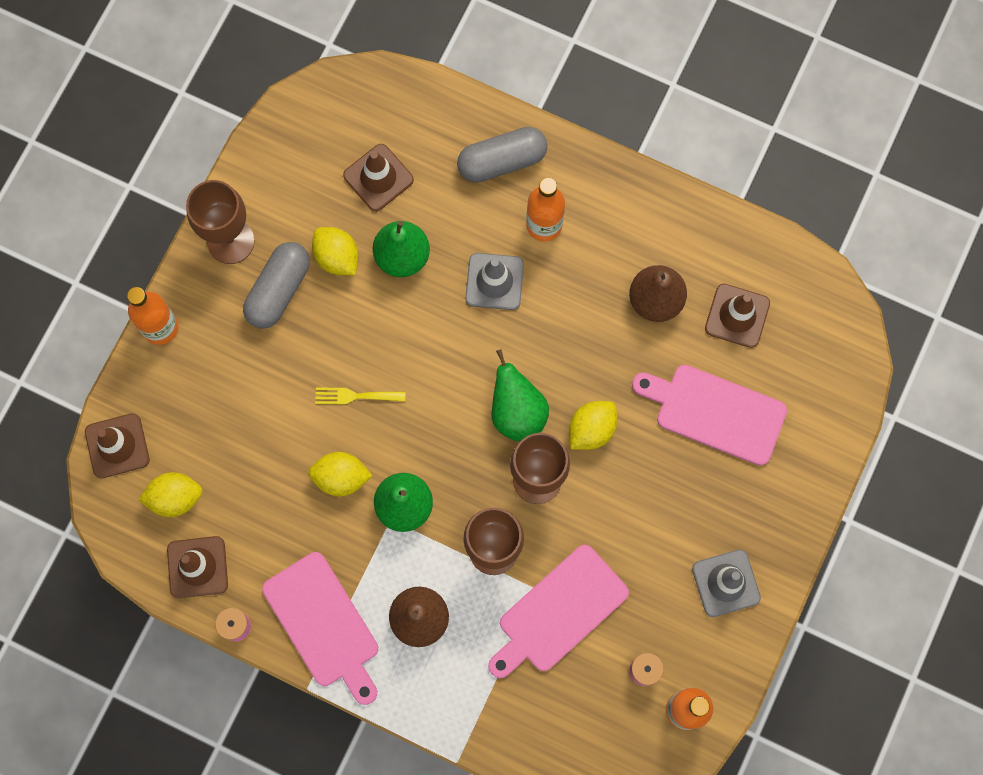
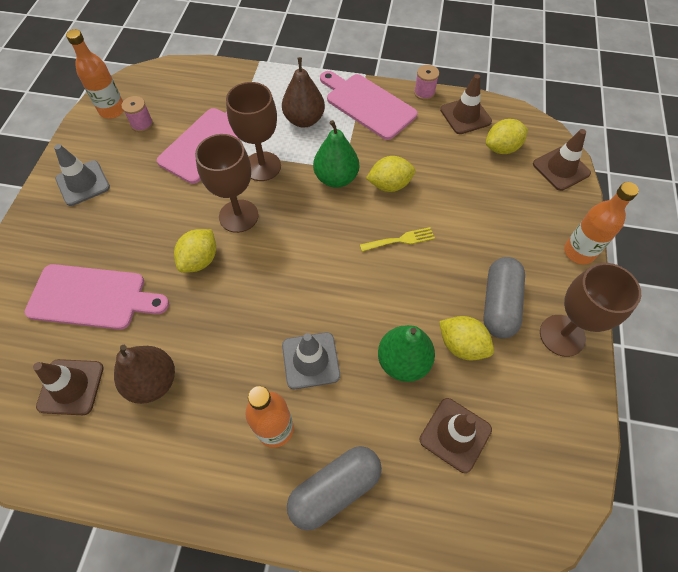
camera: 165 degrees right, 15 degrees down
(517, 412) = (265, 258): green pear -> none

